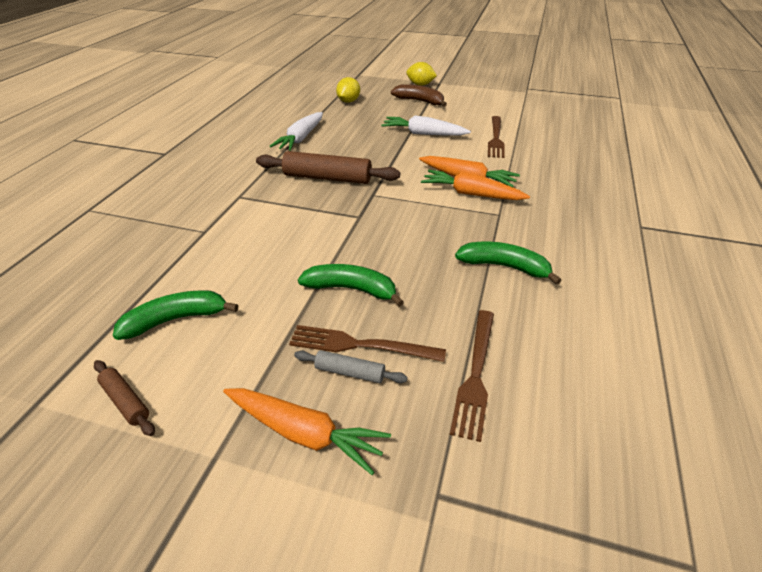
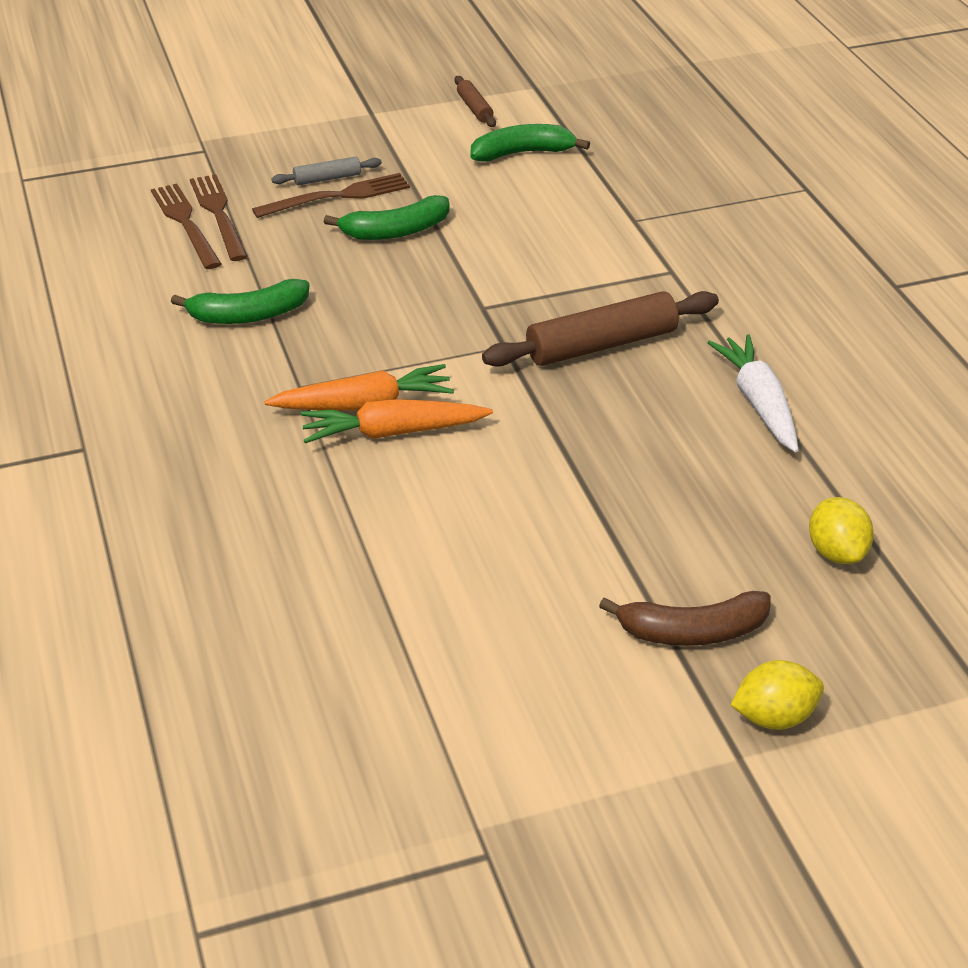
camera: 145 degrees right, 0 degrees up
(125, 402) = (475, 108): brown rolling pin -> brown rolling pin turned 60 degrees clockwise
(176, 319) = (523, 153): green banana -> green banana turned 135 degrees counterclockwise
(304, 433) = (324, 141): orange carrot -> none
(423, 134) = (566, 514): white carrot -> none
(496, 138) = (418, 564): brown fork -> brown fork (185, 223)

